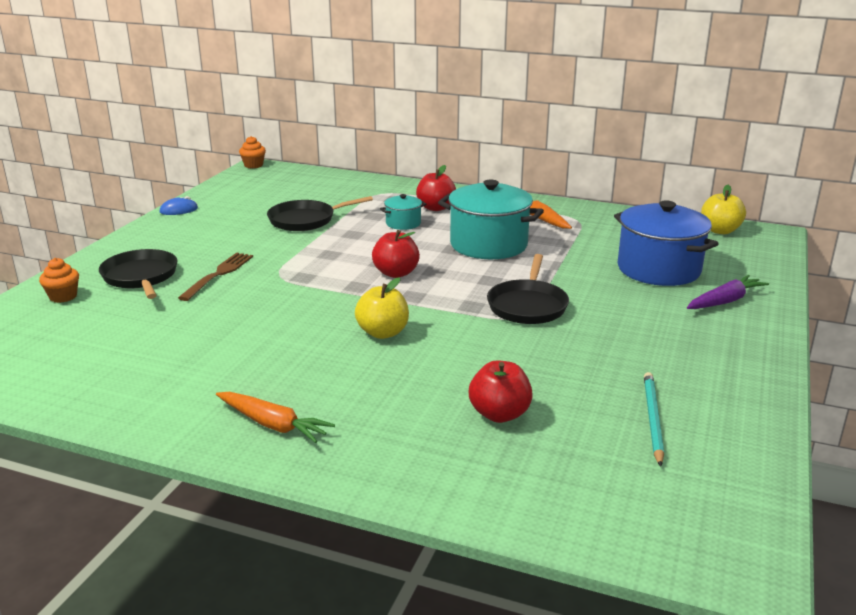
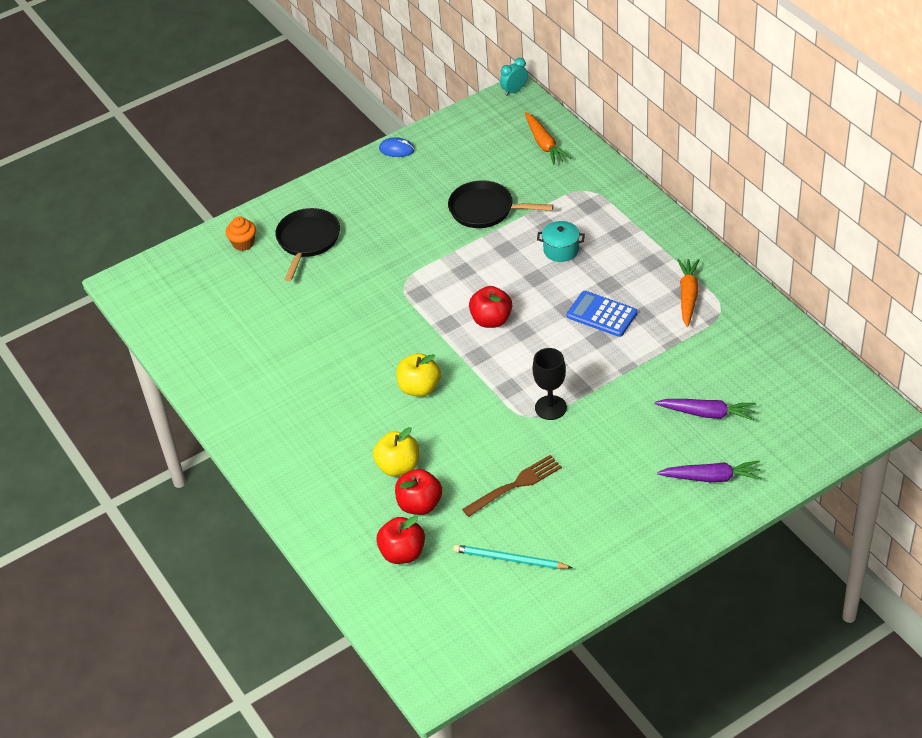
camera: 40 degrees right, 20 degrees up
(219, 274) = (362, 262): brown fork -> brown fork (516, 485)
(253, 165) = (514, 91): orange cupcake -> turquoise clock
(273, 425) = (282, 444): orange carrot -> orange carrot (544, 144)
(436, 208) = (612, 237): red apple -> red apple (402, 553)
(488, 245) = (601, 314): turquoise pot -> blue calculator
(527, 305) = (550, 407): black pan -> black goblet
(652, 419) = (509, 559): turquoise pencil -> turquoise pencil turned 120 degrees counterclockwise
(658, 269) = (707, 413): blue pot -> purple carrot
(720, 230) = (834, 387): yellow apple -> yellow apple (398, 467)

